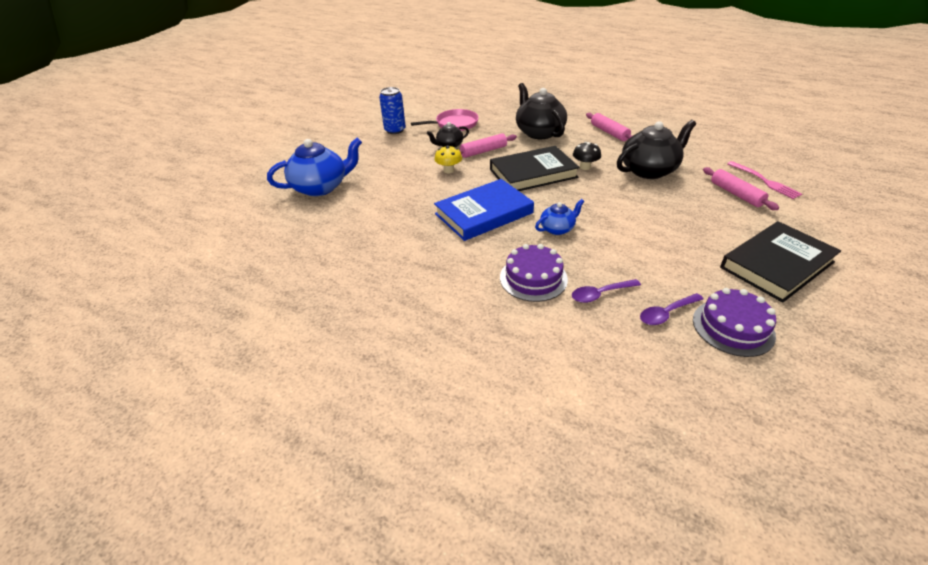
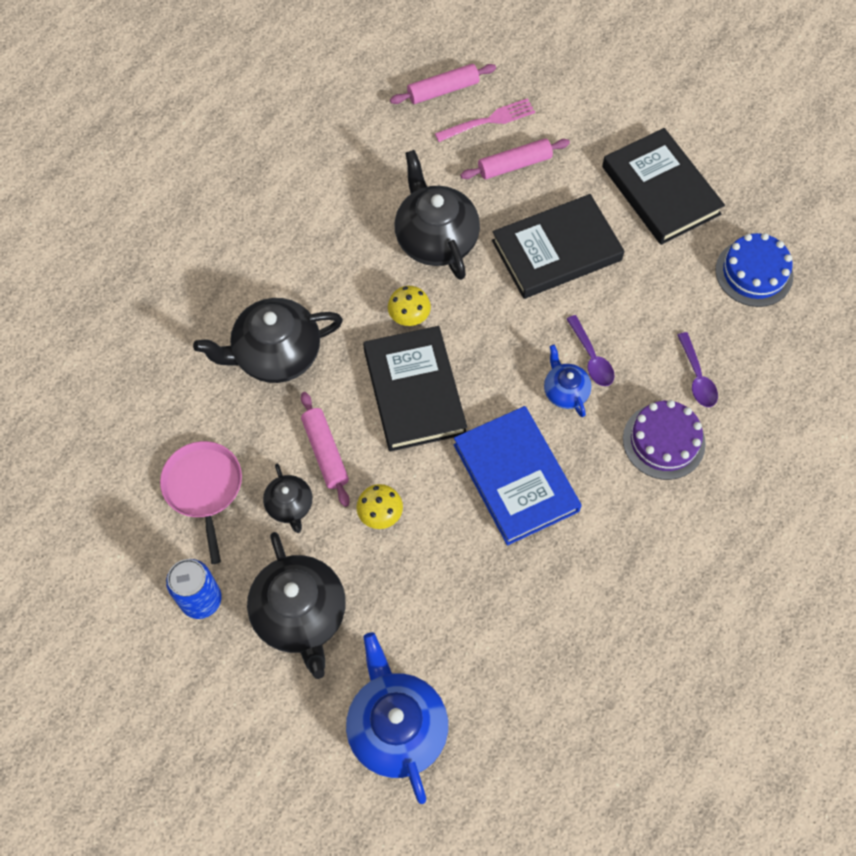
camera: 85 degrees left, 25 degrees up
(387, 154) = (300, 614): none -> black teapot
(585, 167) = (409, 317): black mushroom -> yellow mushroom
(609, 132) = (304, 252): pink rolling pin -> pink rolling pin (443, 90)
(666, 313) = (731, 323): purple spoon -> purple spoon (591, 358)
(675, 217) = (556, 250): none -> black book
(733, 327) = (754, 273): purple cake -> blue cake

